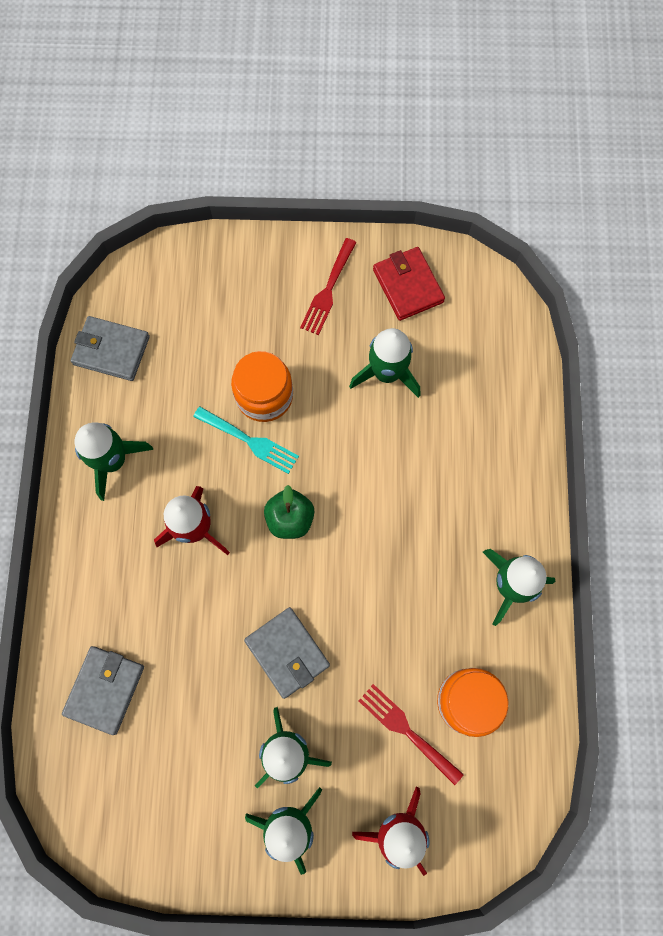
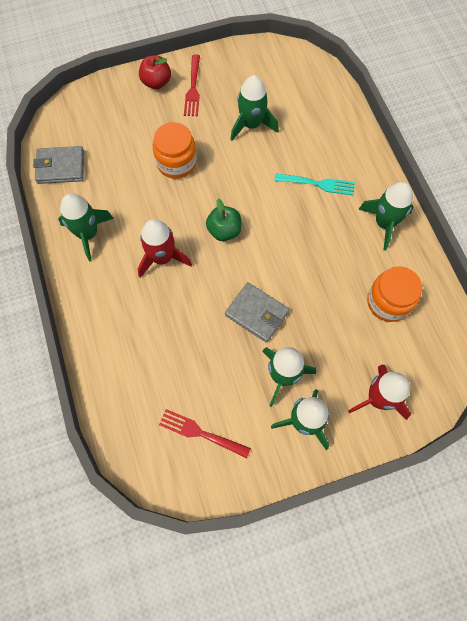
camera: 20 degrees left, 5 degrees down
(105, 689) = (139, 381): grey wallet -> none
(250, 441) = (178, 192): turquoise fork -> turquoise fork (318, 184)
(282, 264) = (156, 82): none -> red apple
(406, 730) = (356, 334): red fork -> red fork (200, 433)
(408, 286) = (243, 71): red wallet -> none

